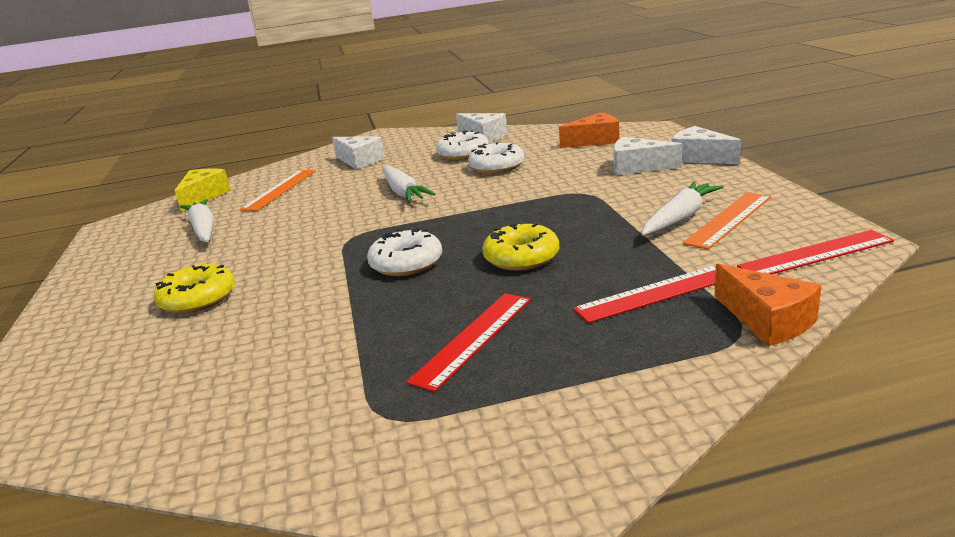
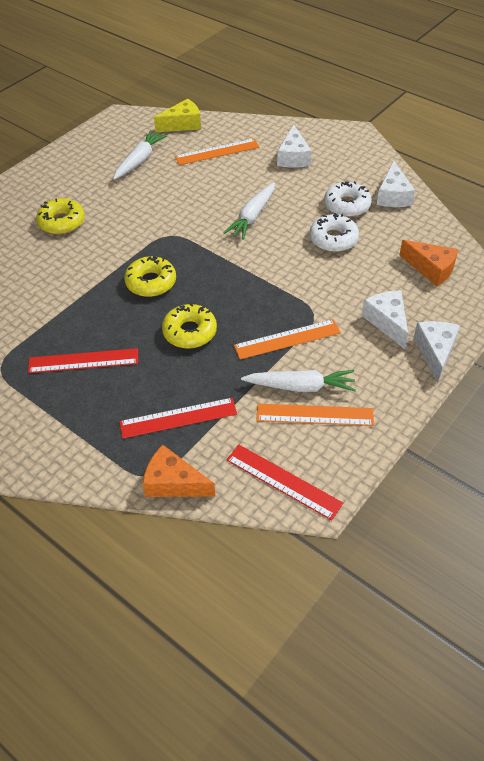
camera: 50 degrees right, 25 degrees up
(406, 263) = (151, 282): white donut -> yellow donut
(603, 211) = (287, 339): none -> orange ruler
(656, 293) = (178, 418): red ruler -> red ruler turned 45 degrees counterclockwise
(767, 320) = (173, 483): orange cheese -> orange cheese turned 90 degrees clockwise

